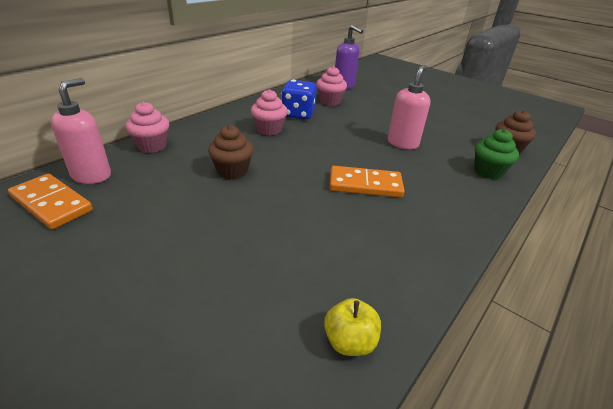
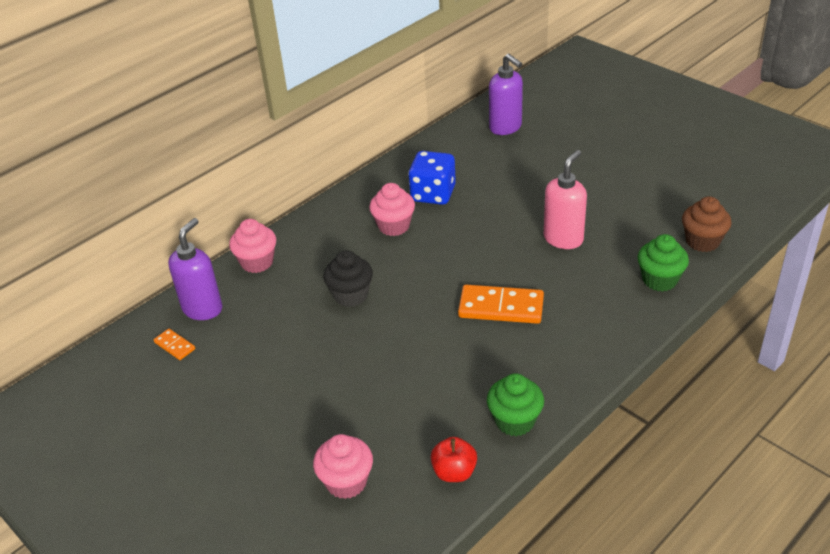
camera: 10 degrees right, 5 degrees up
(51, 204) = (174, 346): orange domino -> orange domino, size x0.50
(92, 175) = (203, 309): pink soap dispenser -> purple soap dispenser
(232, 171) = (351, 295): brown cupcake -> black cupcake
(330, 101) = (479, 164): pink cupcake -> pink cupcake (346, 482)
(349, 341) = (454, 472): yellow apple -> red apple
(403, 282) = (515, 421): none -> green cupcake

